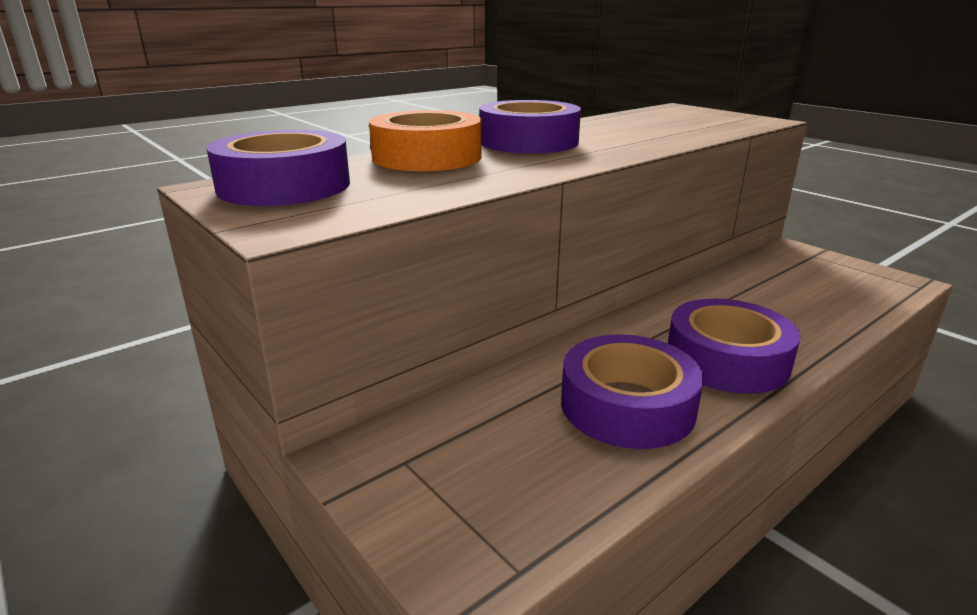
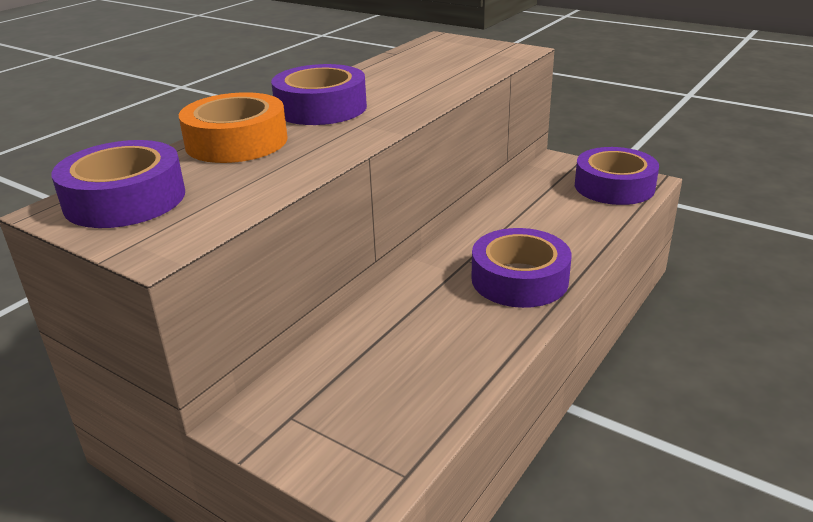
camera: 15 degrees left, 5 degrees up
(627, 405) = (451, 334): purple tape -> purple tape (614, 186)

